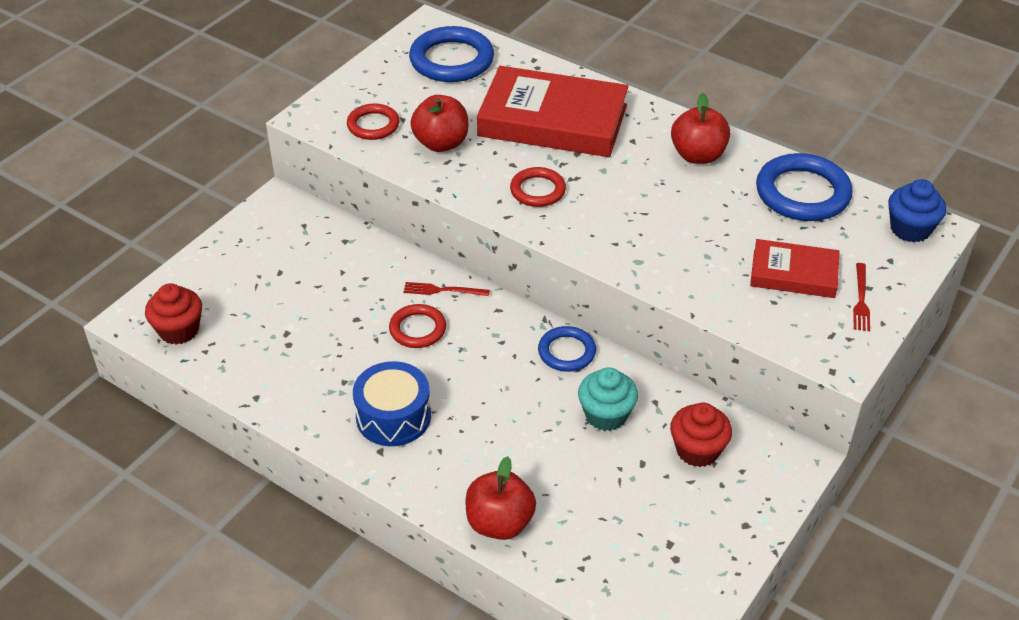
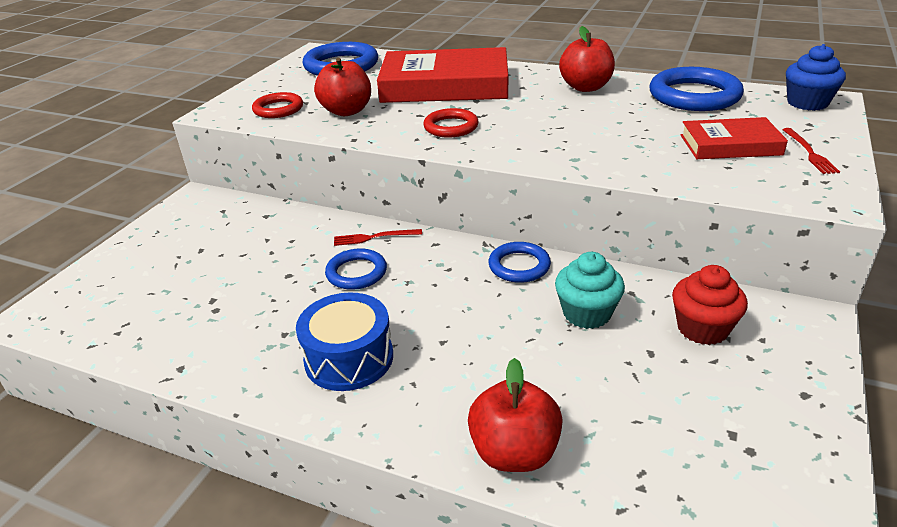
camera: 10 degrees left, 10 degrees down
(179, 330) = (87, 318): red cupcake -> none
(417, 329) = (356, 273): red ring -> blue ring

